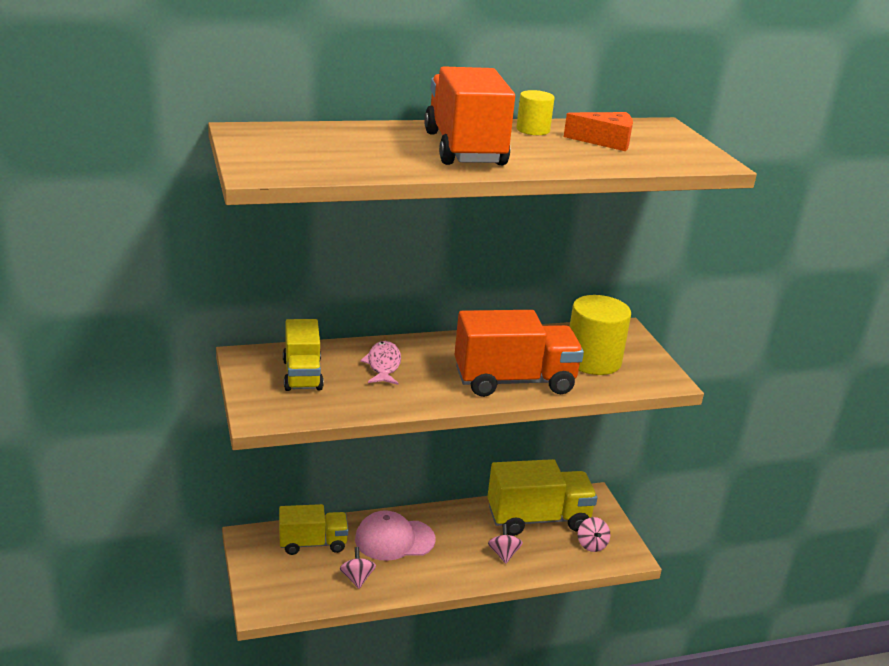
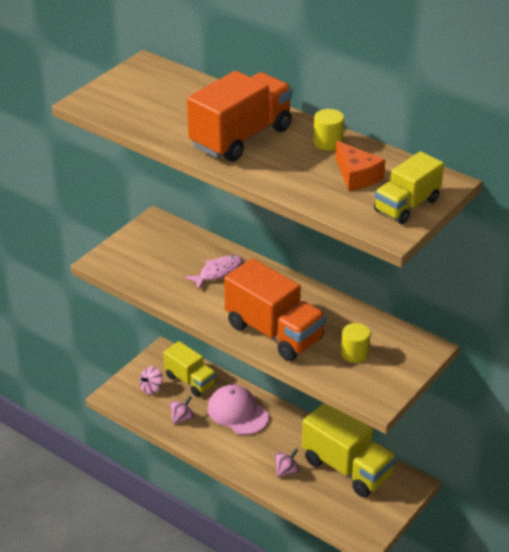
camera: 55 degrees right, 10 degrees up
(302, 375) = (163, 251): yellow truck -> yellow truck (407, 205)
(591, 544) = (353, 510): pink spinning top -> pink spinning top (151, 388)
(592, 361) = (354, 353): yellow cylinder -> yellow cylinder, size x0.54

